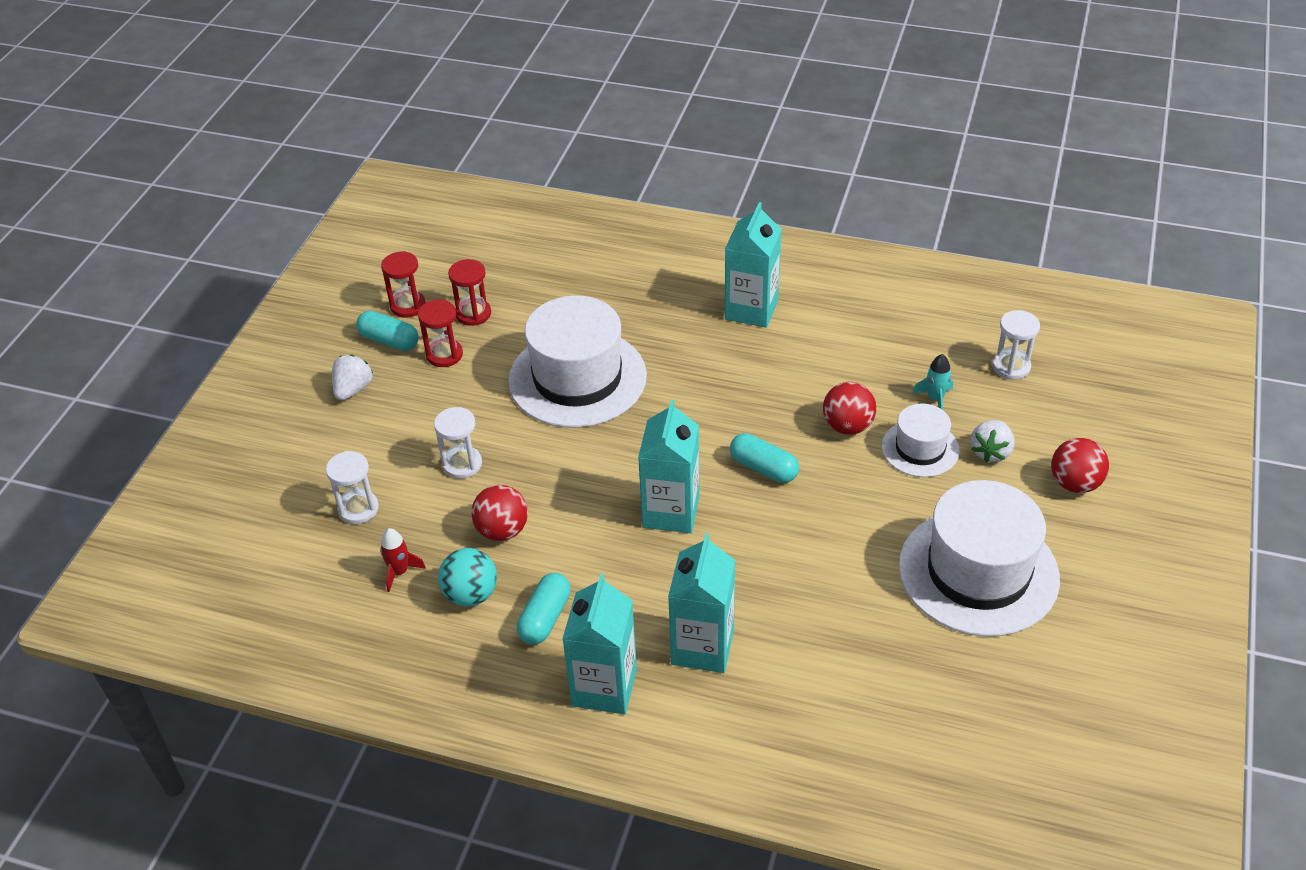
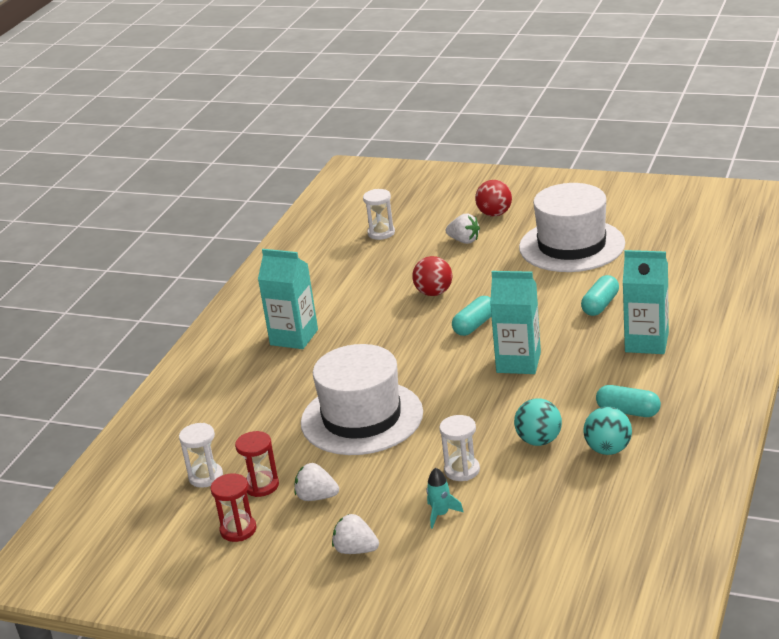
camera: 85 degrees left, 15 degrees down
(358, 509) = (514, 524): white hourglass -> white hourglass (206, 477)
(389, 341) = (289, 535): turquoise capsule -> turquoise capsule (600, 305)
(399, 572) = (586, 490): red rocket -> none
(444, 355) = (317, 497): red hourglass -> white strawberry
(502, 530) = (539, 441): red ball -> turquoise ball
(604, 687) = (688, 380): turquoise carton -> none
(920, 448) = (459, 265): white hat -> none
(935, 399) = (409, 260): turquoise rocket -> turquoise rocket (441, 514)

